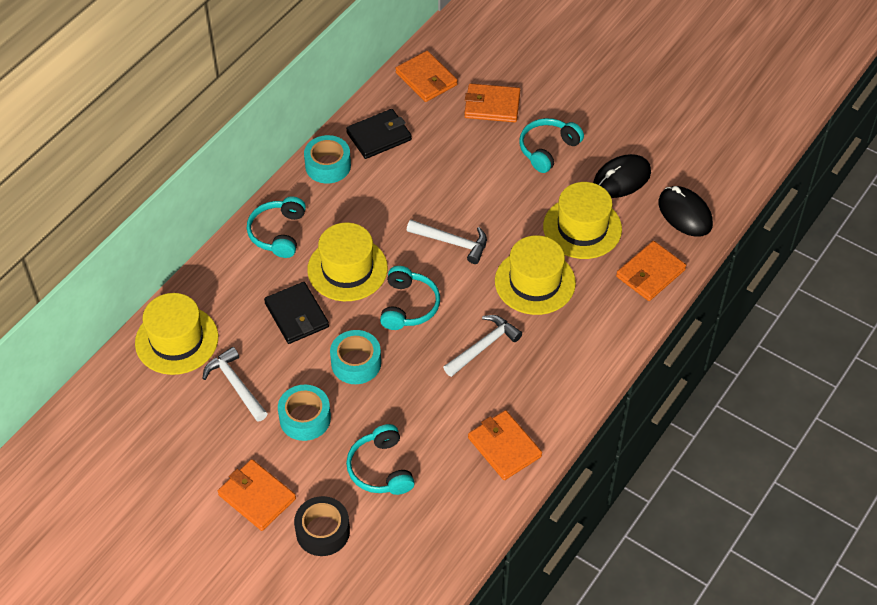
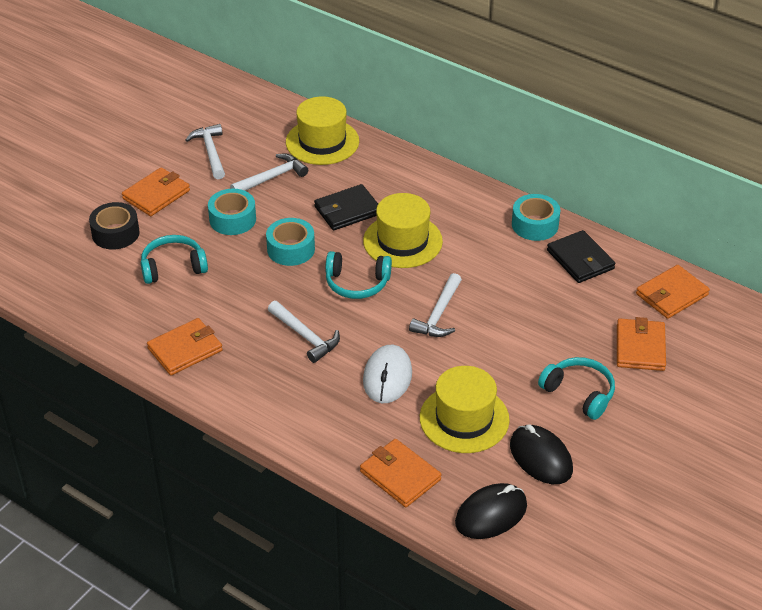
camera: 90 degrees right, 10 degrees down
(183, 448) = (210, 152): none -> white hammer
(278, 233) = (445, 195): turquoise headphones -> none
(535, 282) = (387, 377): yellow hat -> white mouse

